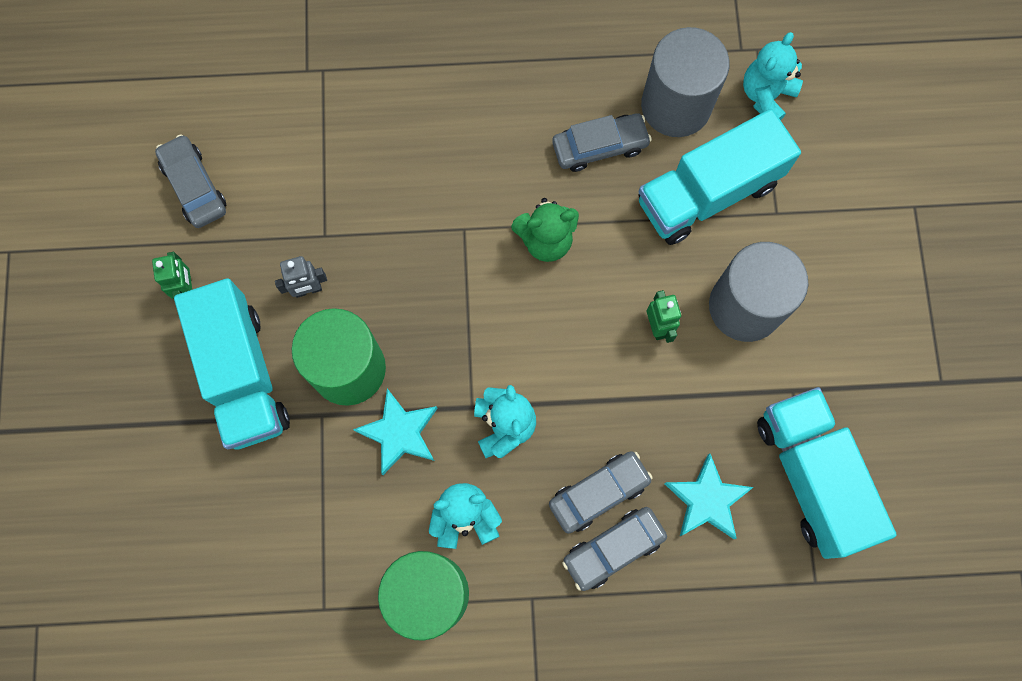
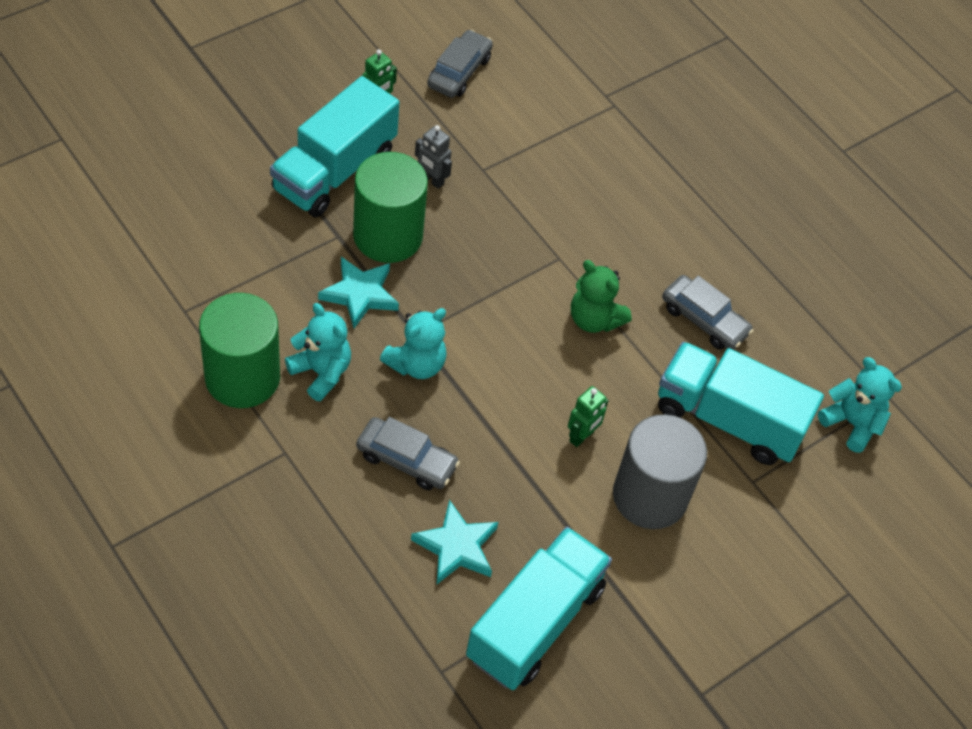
camera: 50 degrees right, 20 degrees down
(613, 549) = (366, 494): grey car -> none
(676, 105) = (786, 358): grey cylinder -> none
(766, 96) = (851, 423): turquoise teddy bear -> turquoise teddy bear turned 45 degrees clockwise

